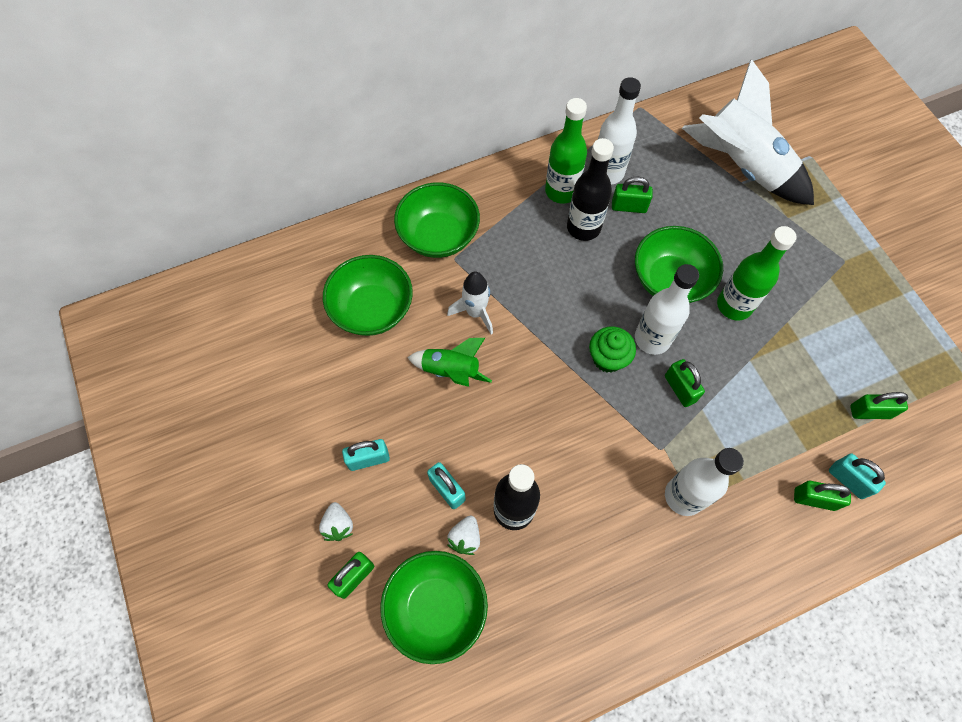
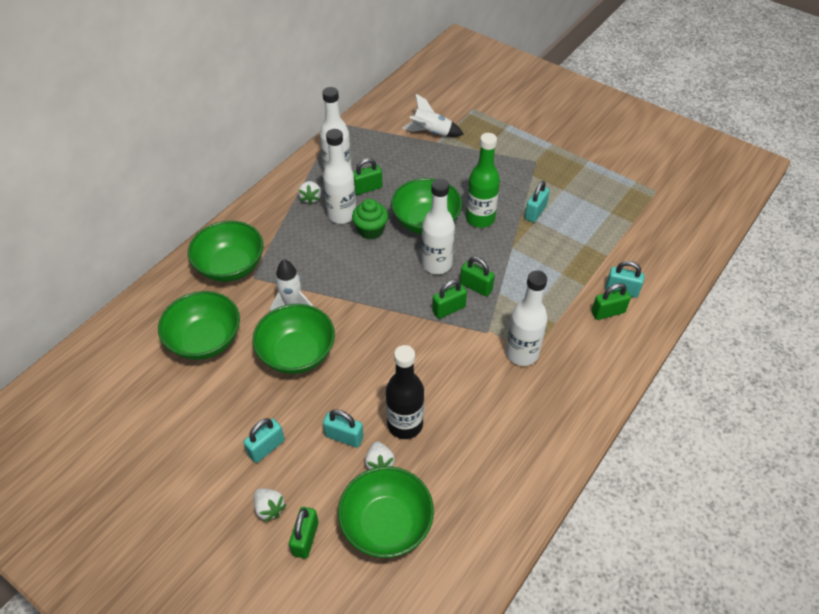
camera: 30 degrees left, 15 degrees down
(451, 371) = (297, 354): green rocket -> green bowl
(561, 191) = (310, 198): green bottle -> white strawberry
(583, 227) = (342, 215): black bottle -> white bottle
(608, 358) = (412, 291): green cupcake -> green cupcake (371, 230)
(741, 166) = (431, 133): white rocket -> white rocket, size x0.52
(804, 328) = (535, 212): none -> turquoise padlock
(870, 412) = (608, 243): green padlock -> green padlock (448, 309)

